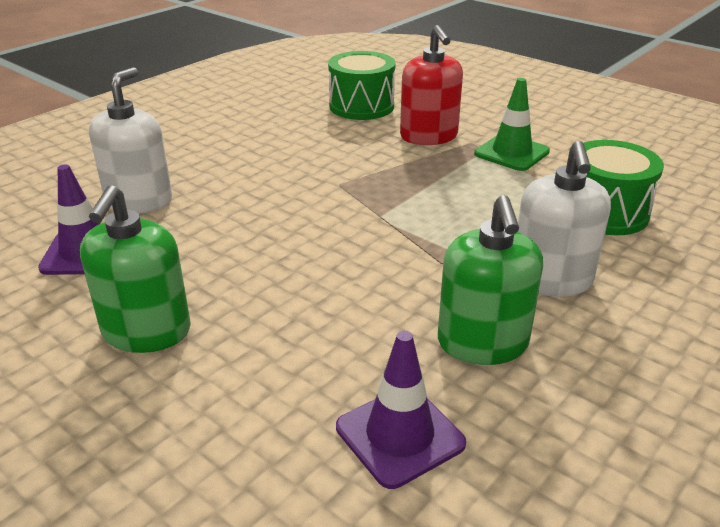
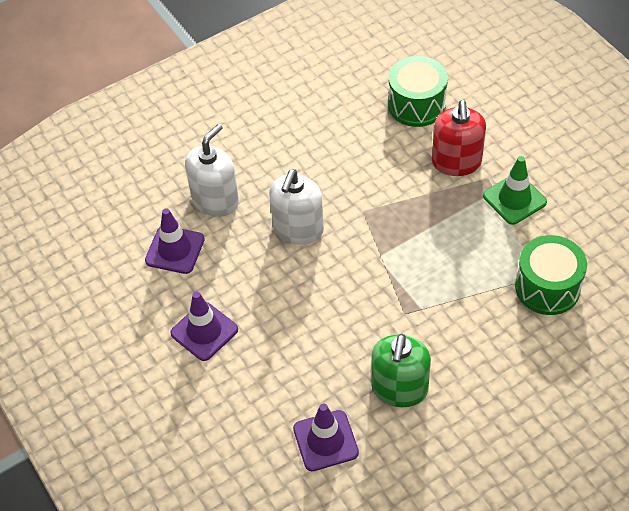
camera: 20 degrees right, 20 degrees up
(146, 331) = (204, 331): green soap dispenser -> purple traffic cone
(551, 279) = (470, 346): white soap dispenser -> white soap dispenser (298, 229)

